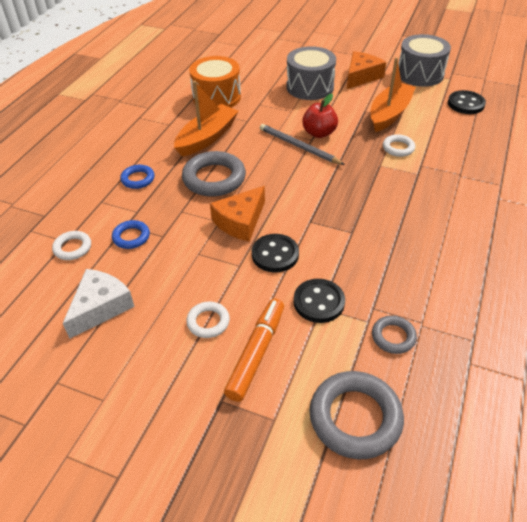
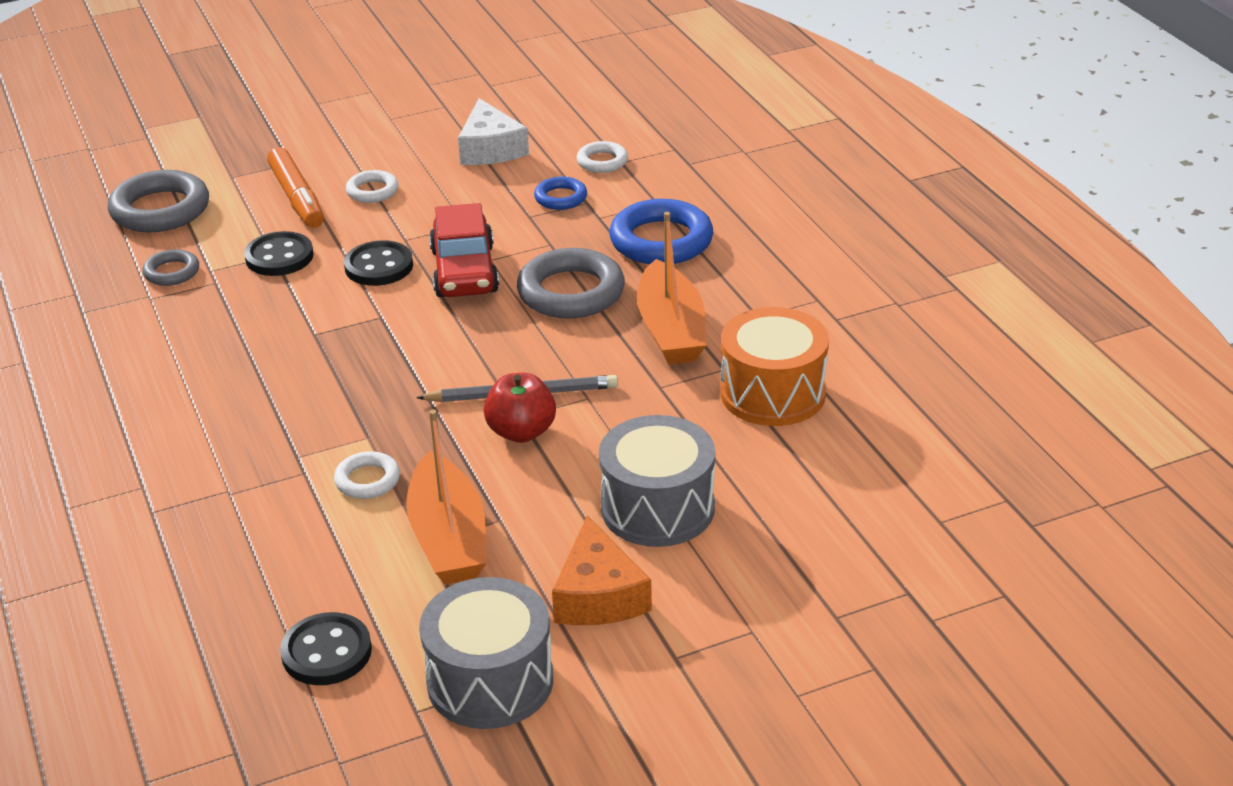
camera: 135 degrees right, 10 degrees down
(138, 179) = (661, 241): blue ring -> blue ring, size x1.87
(240, 221) = (464, 271): orange cheese -> red car

